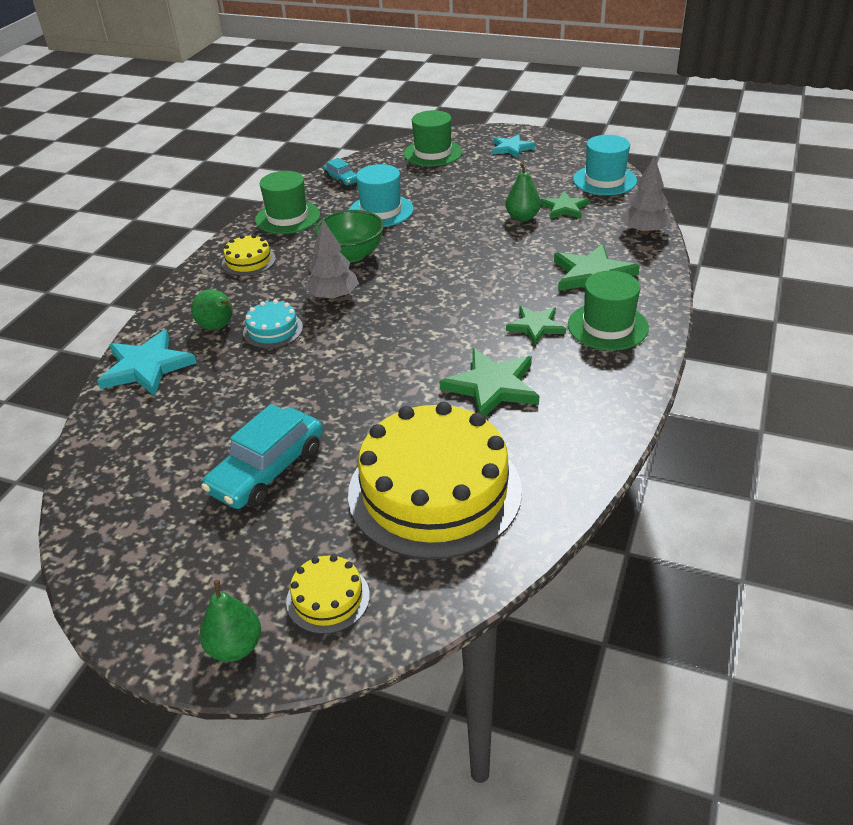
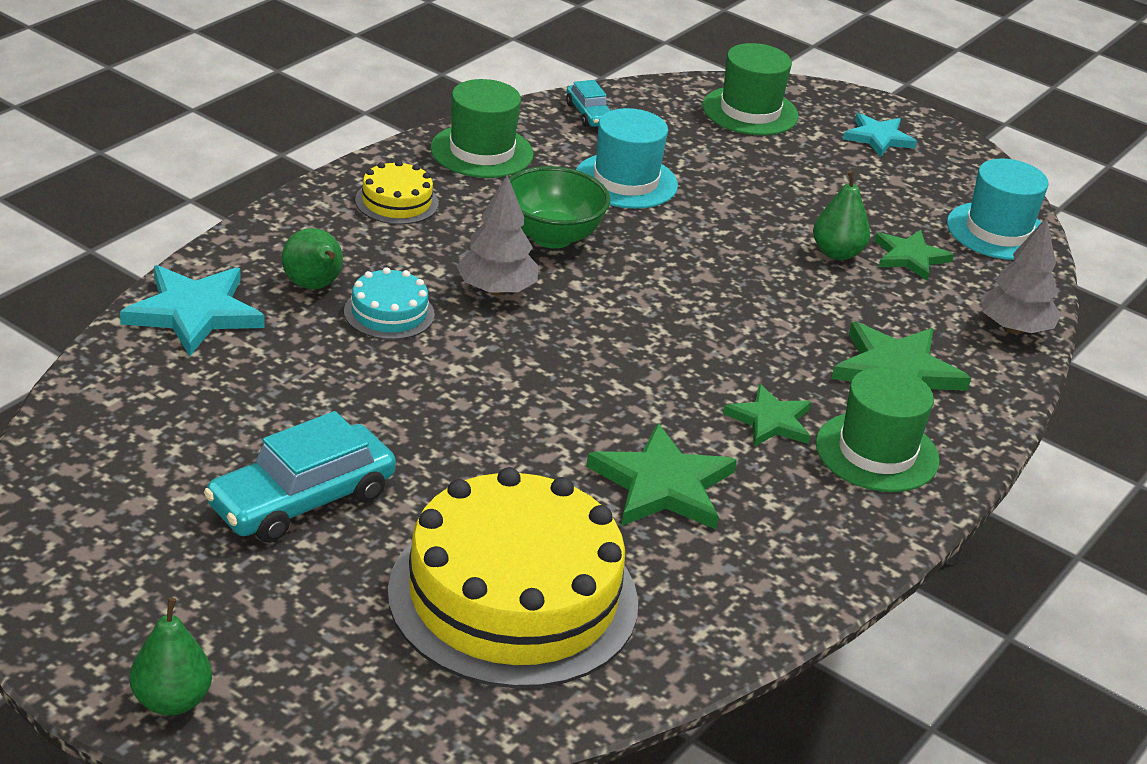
camera: 10 degrees right, 5 degrees down
(328, 598) = (312, 682): yellow cake -> none

